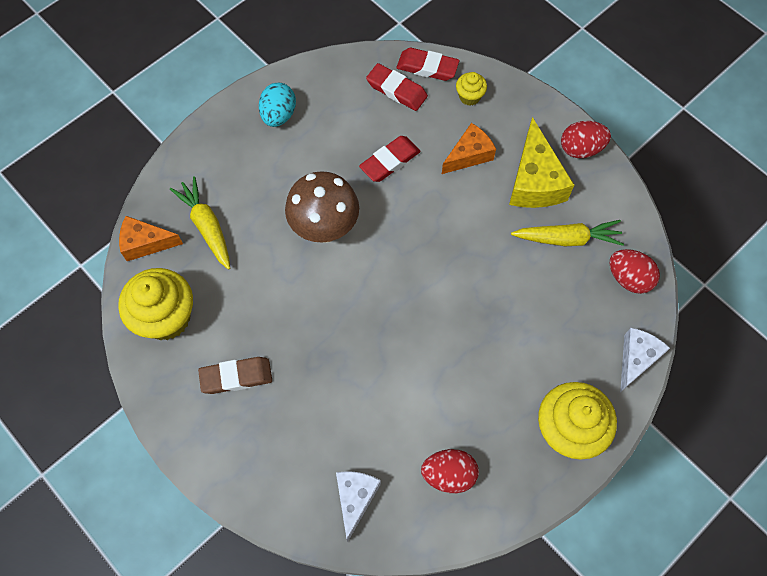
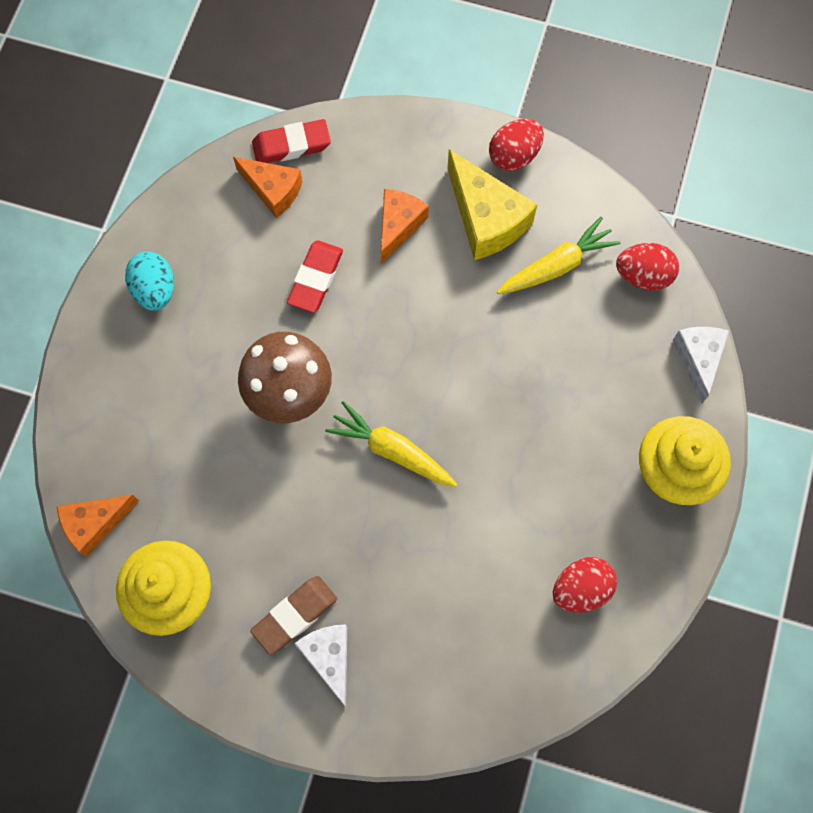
camera: 30 degrees left, 5 degrees up
(207, 226) = (154, 465): yellow carrot -> yellow carrot (392, 450)
(355, 499) = (501, 670): white cheese -> white cheese (329, 658)
(396, 90) = (273, 190): red eraser -> orange cheese
(469, 97) = (359, 156): yellow cupcake -> none

